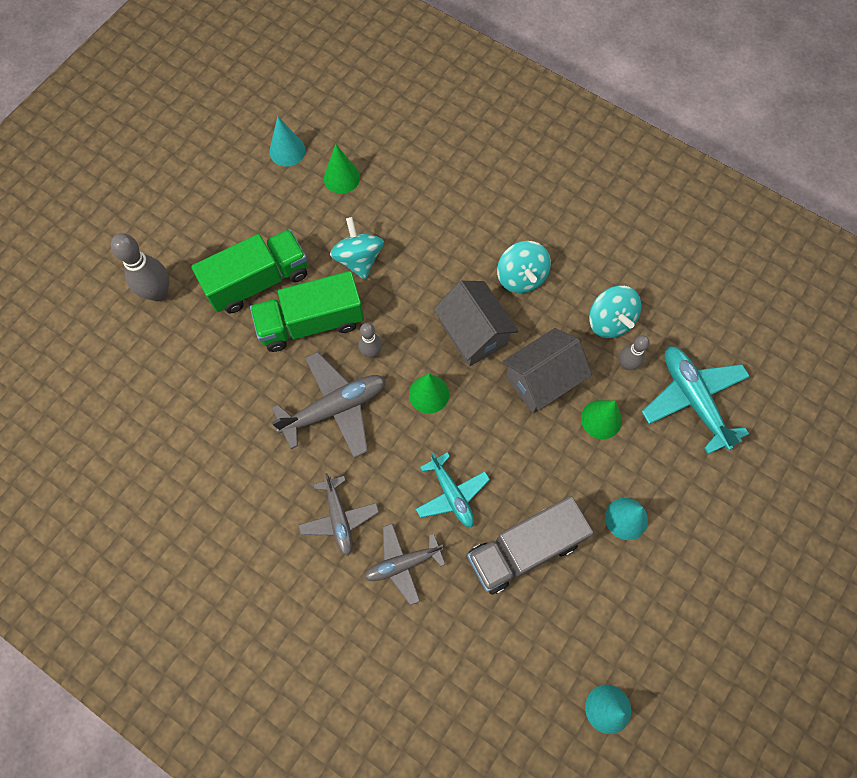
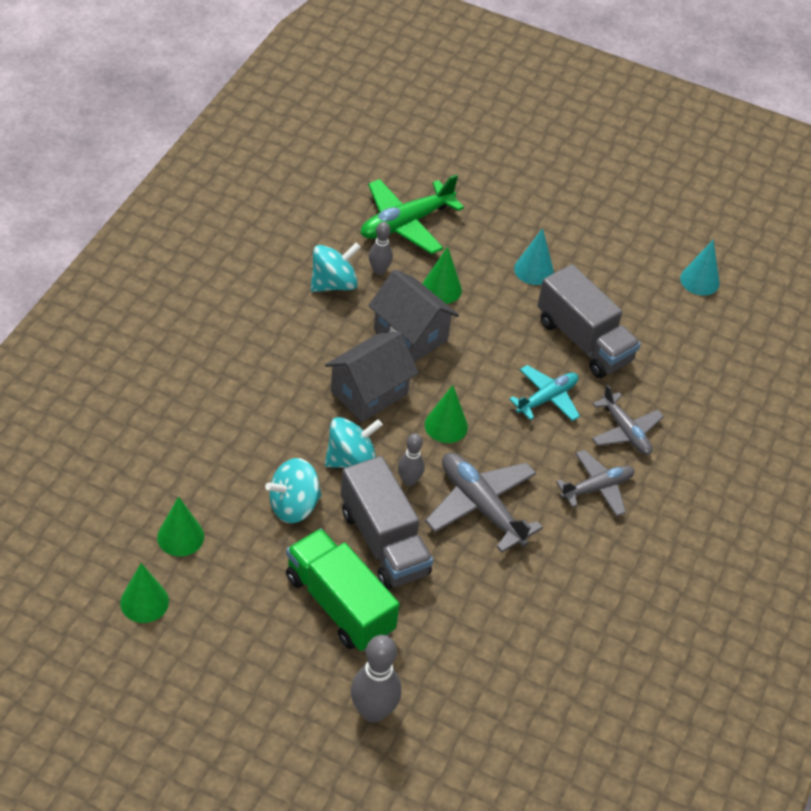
camera: 105 degrees left, 20 degrees down
(287, 151) = (144, 602): turquoise cone -> green cone
(311, 323) = (384, 542): green truck -> grey truck
(521, 277) = (294, 356): turquoise spinning top -> turquoise spinning top (351, 459)
(693, 399) = (406, 223): turquoise plane -> green plane

